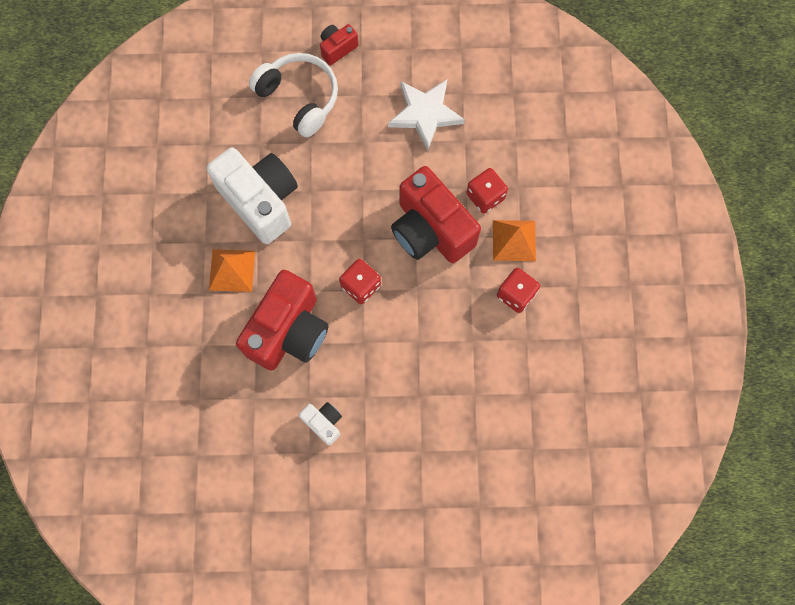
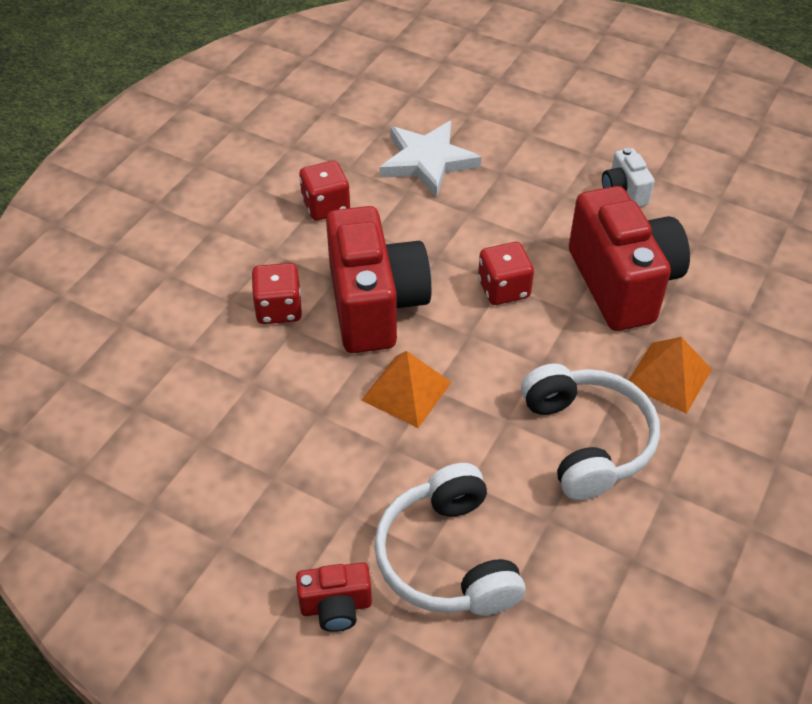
camera: 150 degrees left, 25 degrees down
(260, 201) = (587, 440): white camera -> white headphones
(289, 331) = (622, 283): red camera -> red camera turned 105 degrees clockwise
(425, 114) = (276, 440): white star -> white star (427, 161)
(514, 240) = (284, 253): orange pyramid -> orange pyramid (406, 391)

